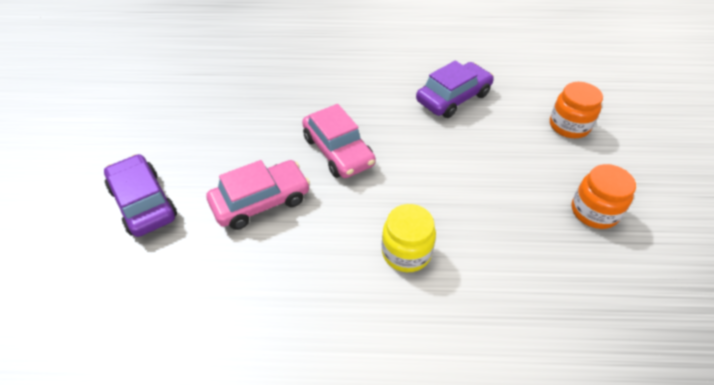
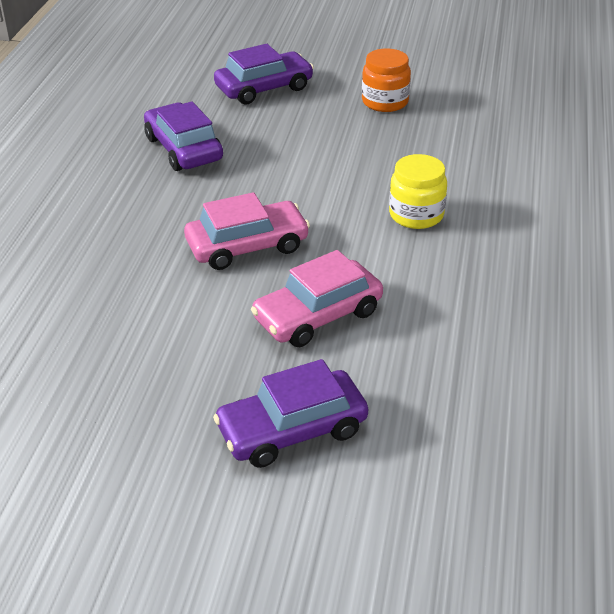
camera: 80 degrees left, 10 degrees down
(260, 201) = (318, 316): pink car -> pink car turned 105 degrees counterclockwise
(569, 126) = (264, 88): orange jar -> purple car

